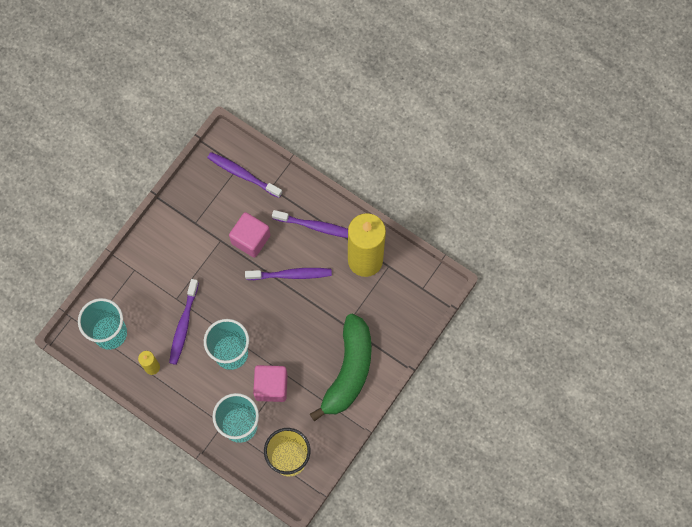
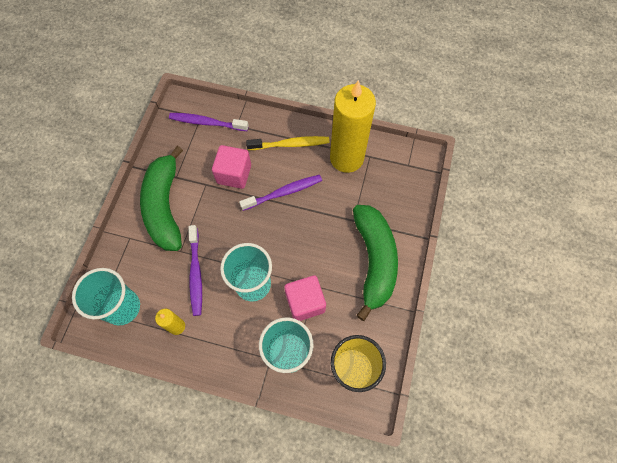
camera: 20 degrees left, 5 degrees down
(176, 249) = (165, 206): none -> green banana
(316, 226) = (290, 144): purple toothbrush -> yellow toothbrush

